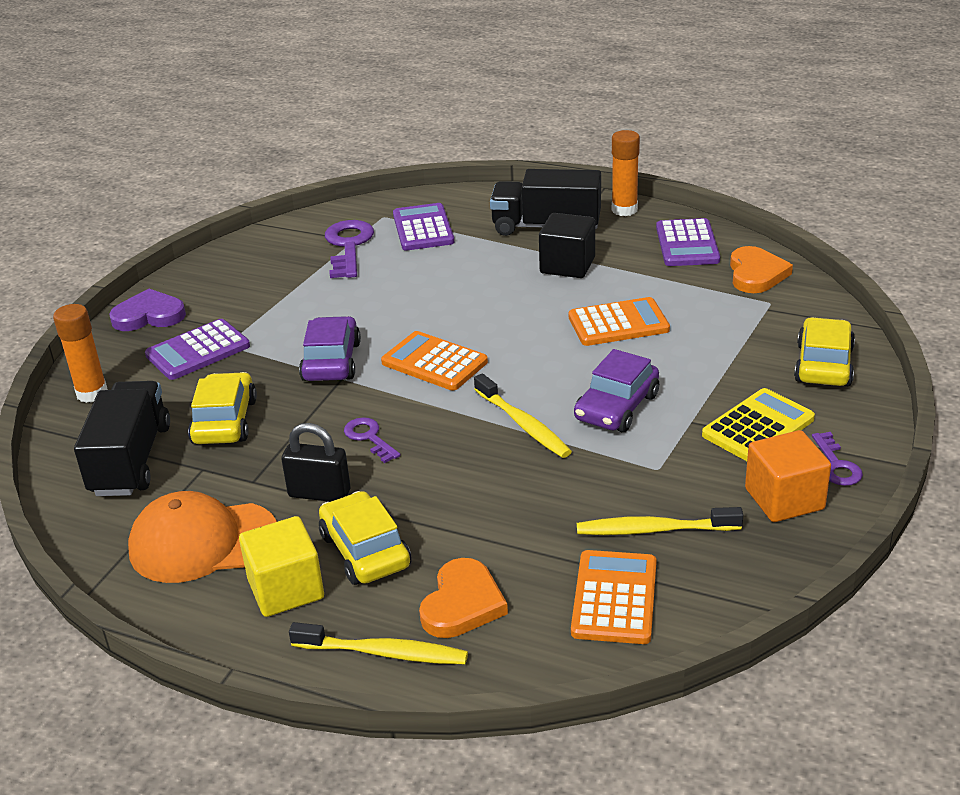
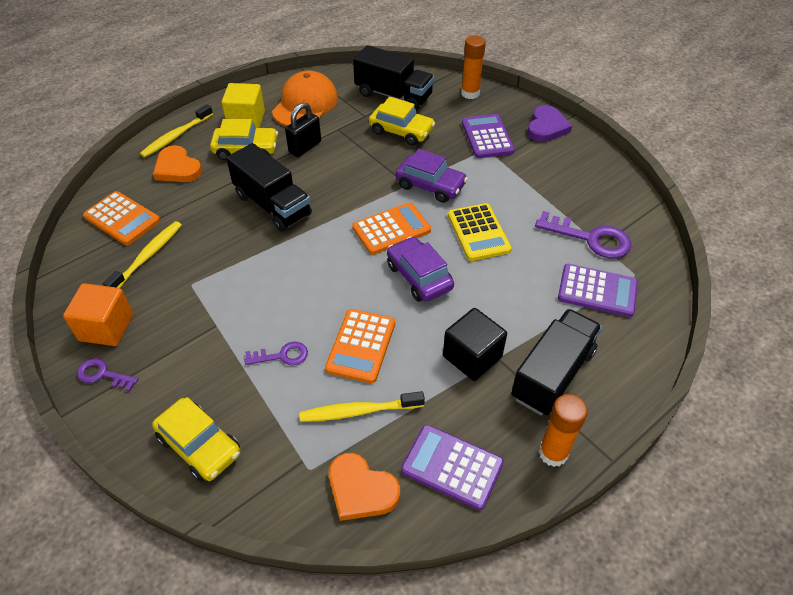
camera: 115 degrees right, 15 degrees up
(369, 438) = (336, 178): purple key -> purple key (282, 356)
(466, 468) = (273, 205): none -> black truck
(523, 424) = (289, 243): yellow toothbrush -> yellow toothbrush (359, 411)
(616, 407) = (265, 294): purple car -> purple car (419, 276)
(758, 427) = (176, 356): yellow calculator -> yellow calculator (478, 232)

